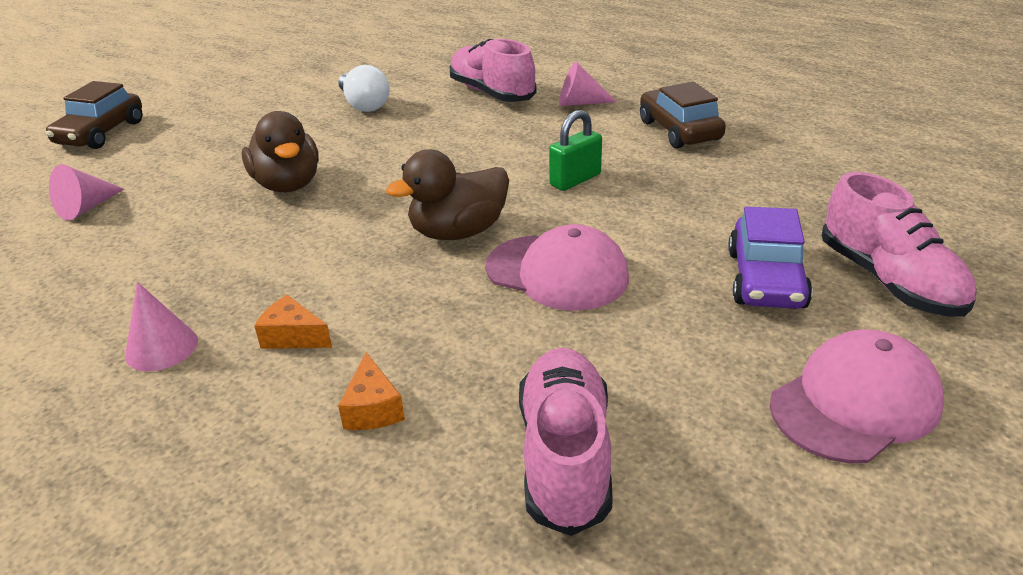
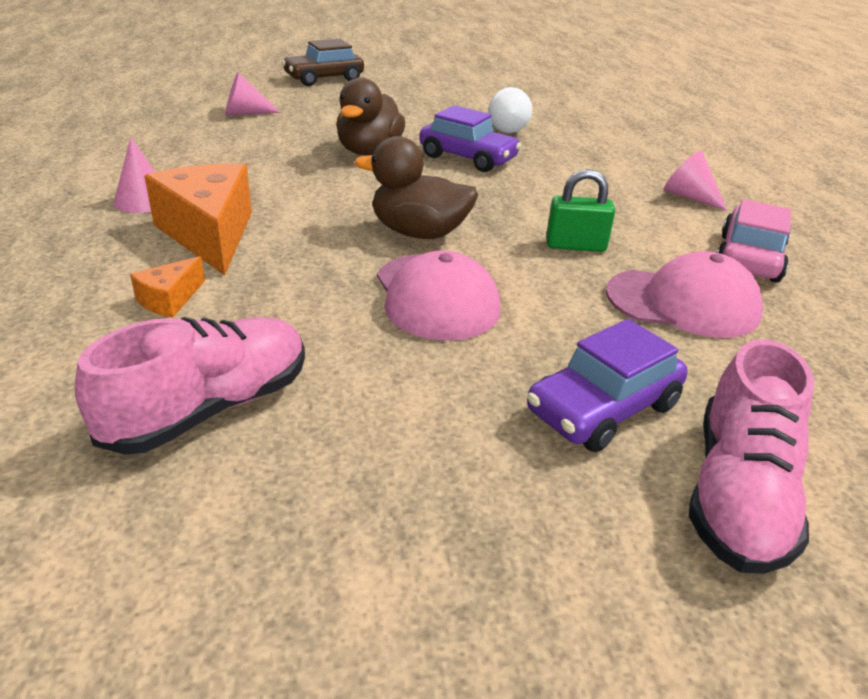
camera: 40 degrees right, 0 degrees up
(293, 337) = (209, 234): orange cheese -> orange cheese, size x2.12
(380, 149) = (468, 158): none -> purple car
(492, 93) = (623, 159): pink shoe -> none
(679, 130) = (749, 258): brown car -> pink car
(855, 403) = (490, 555): pink cap -> pink cap (683, 303)

